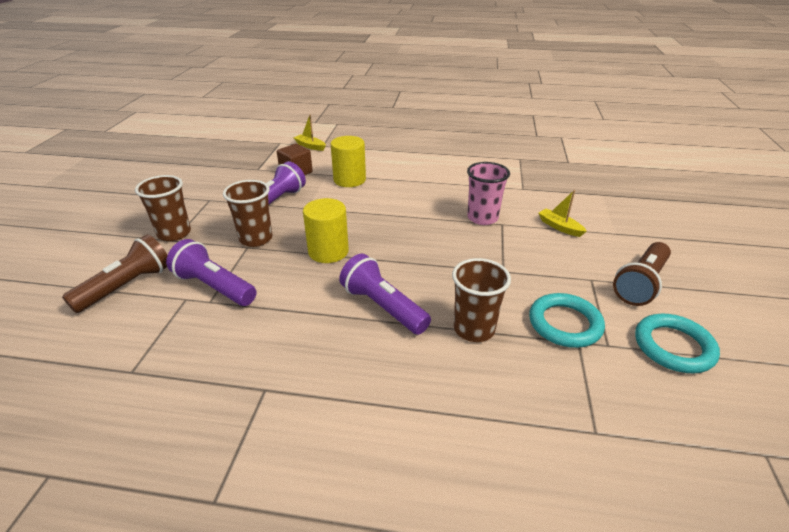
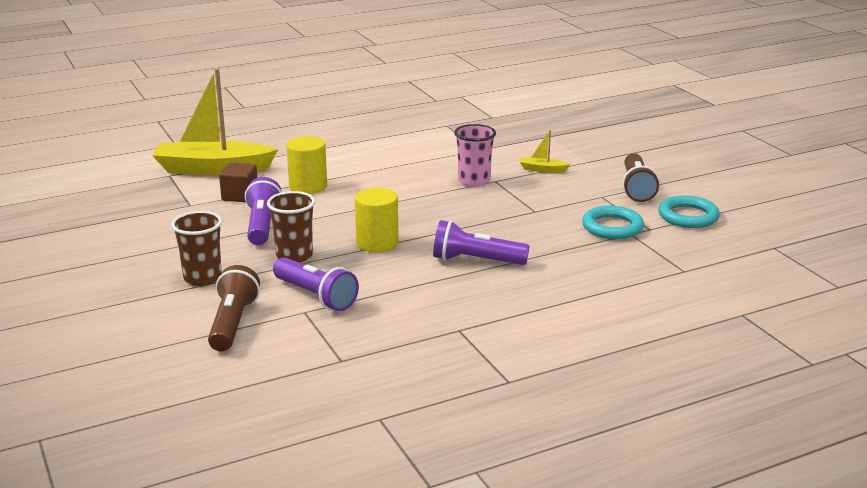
camera: 35 degrees left, 10 degrees down
(214, 286) = (316, 296): purple flashlight -> purple flashlight turned 135 degrees counterclockwise
(310, 146) = (213, 169): yellow boat -> yellow boat, size x2.45
(474, 329) = (557, 250): brown cup -> none

